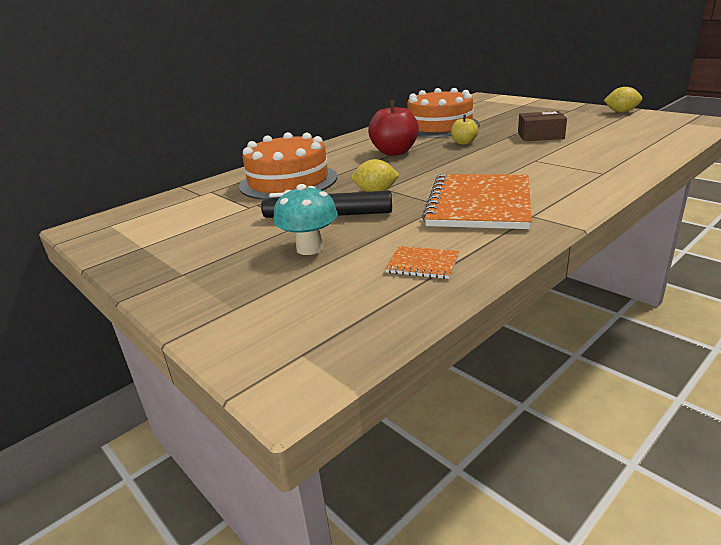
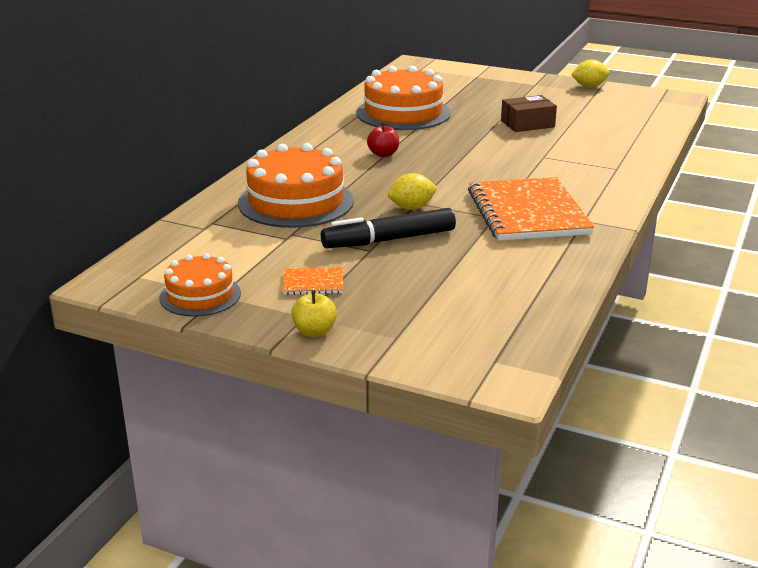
camera: 25 degrees left, 0 degrees up
(129, 245) = (200, 295): none -> orange cake
(310, 248) = (406, 275): turquoise mushroom -> none
(394, 152) = (383, 154): red apple -> red apple, size x0.55
(422, 264) = (525, 277): orange notebook -> orange notebook (313, 283)
(463, 143) = (451, 137): yellow apple -> yellow apple (314, 332)

